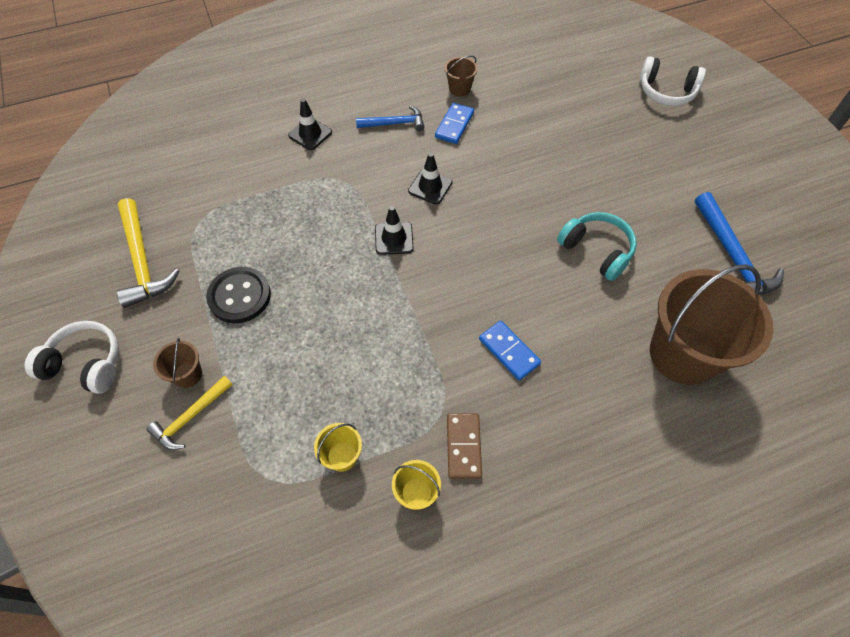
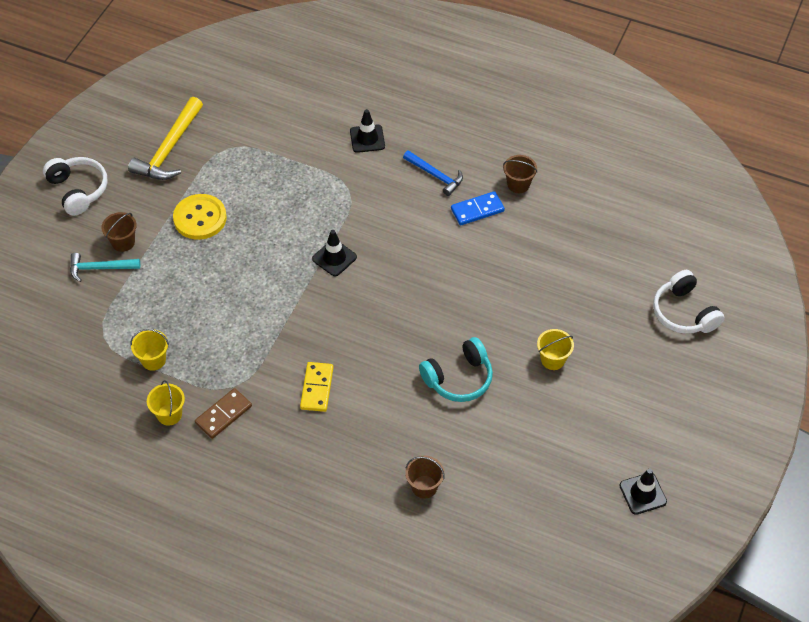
camera: 45 degrees right, 5 degrees down
(190, 417) = (100, 268): yellow hammer -> turquoise hammer
(239, 296) = (200, 218): black button -> yellow button
(430, 187) = (402, 242): black traffic cone -> black traffic cone (642, 493)
(509, 351) = (317, 388): blue domino -> yellow domino
(596, 251) = (458, 378): turquoise headphones -> turquoise headphones turned 60 degrees clockwise
(636, 185) = (553, 359): none -> yellow bucket
(683, 354) = (424, 487): brown bucket -> brown bucket, size x0.42
(732, 256) = (550, 463): blue hammer -> none

